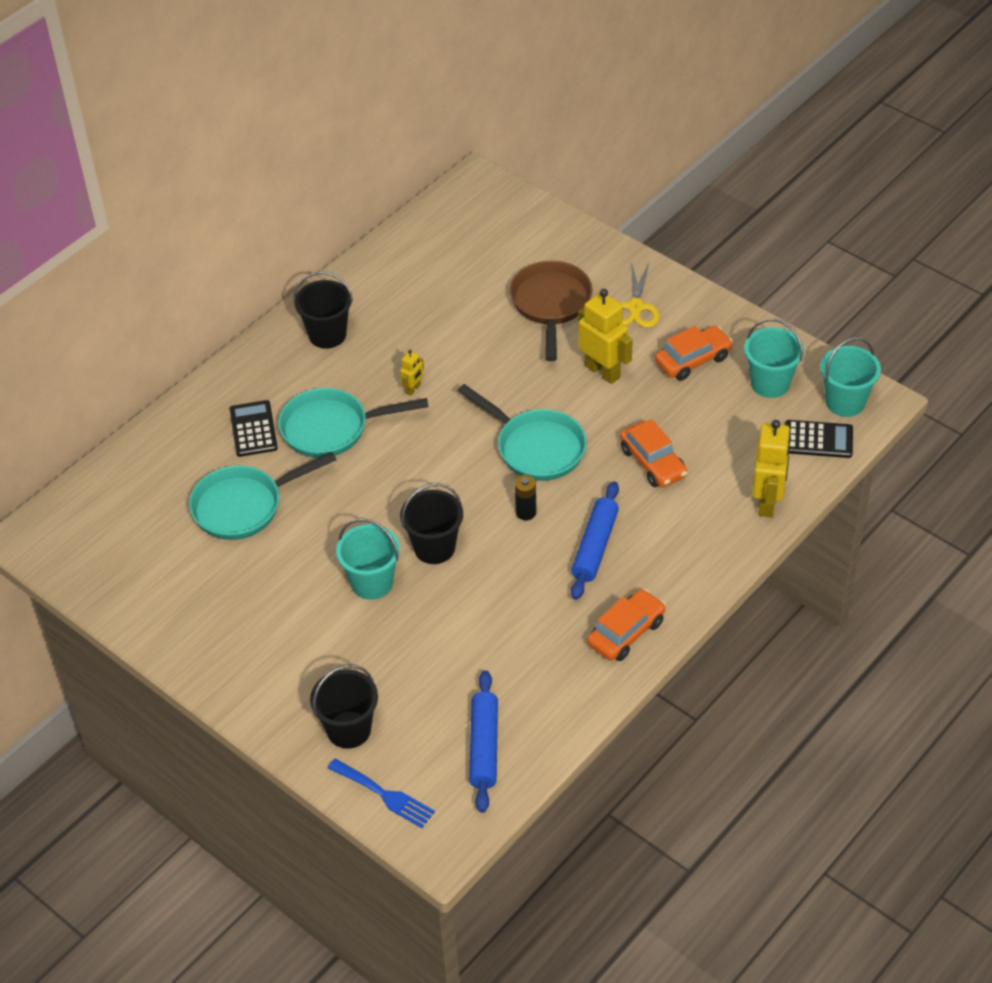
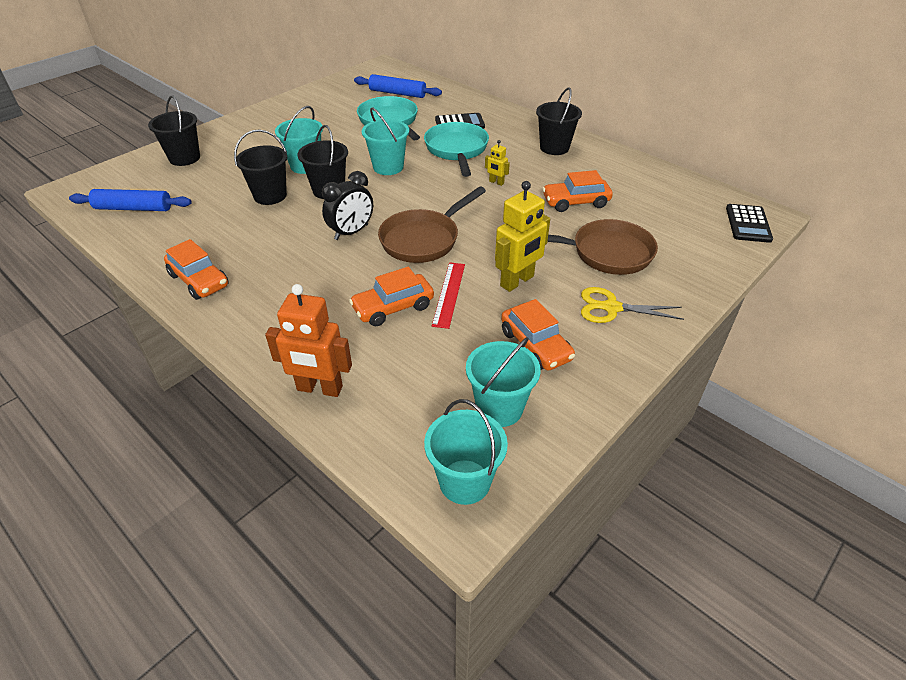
camera: 90 degrees right, 5 degrees down
(376, 495) = (388, 167): none -> turquoise bucket
(385, 795) = (123, 170): blue fork -> none
(449, 606) = (270, 196): none -> black bucket
(455, 322) = (575, 202): none -> orange car
(526, 512) = (351, 232): black battery -> black clock
(535, 447) = (424, 239): turquoise pan -> brown pan
(595, 547) = (301, 267): blue rolling pin -> blue rolling pin (397, 93)
(627, 422) = (449, 294): none -> red ruler
(767, 502) = (319, 389): yellow robot -> orange robot
(818, 440) = (403, 445): black calculator -> black calculator (748, 224)

